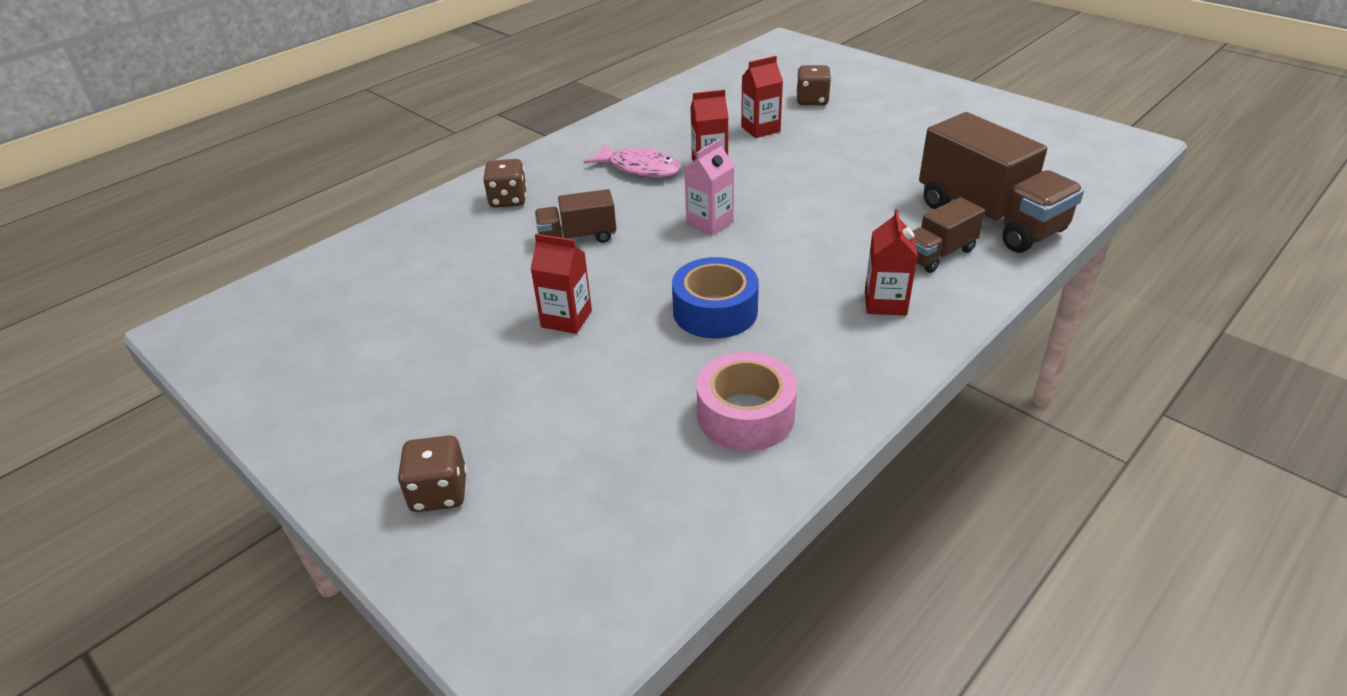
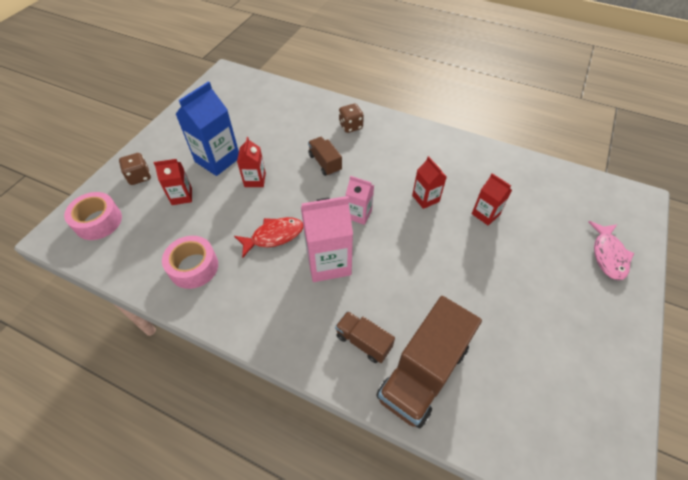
camera: 70 degrees right, 15 degrees up
(474, 363) = (217, 159): none -> blue carton
(545, 573) = (98, 221): none -> pink tape
(640, 169) = (405, 168): pink fish -> pink fish (608, 255)
(715, 311) = (274, 236): blue tape -> red fish
(792, 263) = (328, 262): none -> pink carton
(812, 100) = (547, 235): brown dice -> none
(885, 303) = (300, 316): red carton -> red carton (181, 196)

